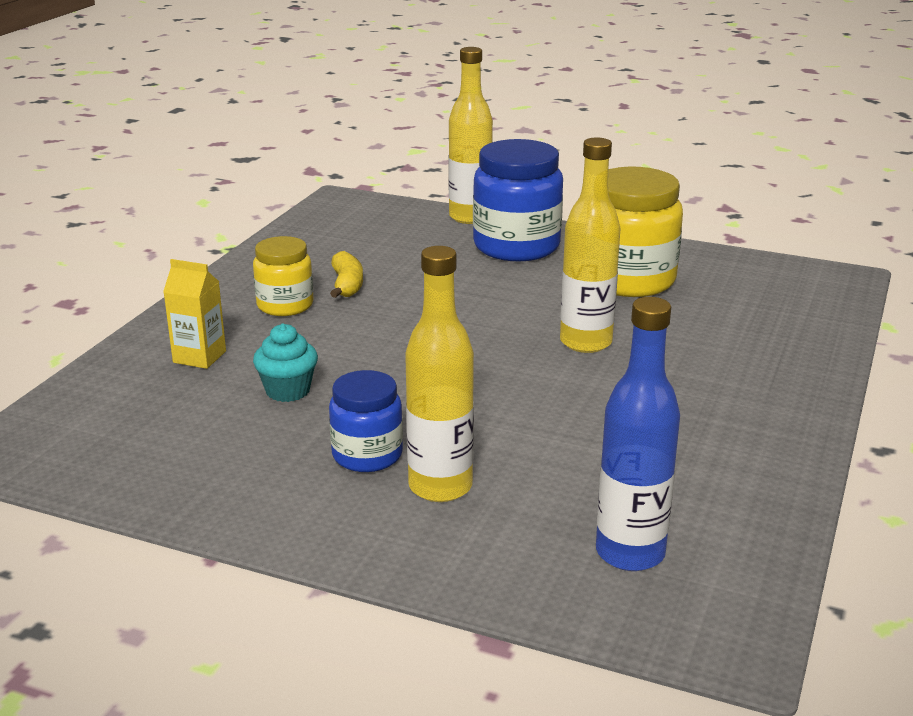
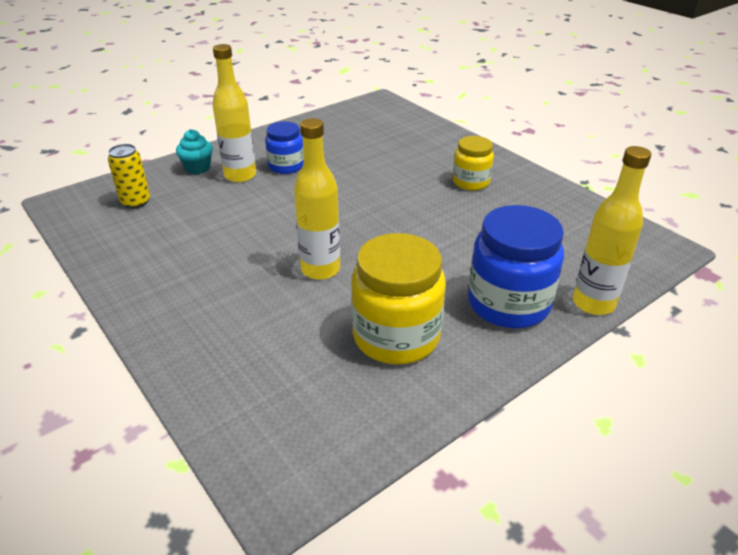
camera: 120 degrees right, 10 degrees up
(199, 357) = (426, 148): yellow carton -> none
(288, 391) = (366, 161): turquoise cupcake -> turquoise cupcake (198, 168)
(347, 285) = (486, 208): yellow banana -> none
(630, 553) = (136, 202): blue bottle -> yellow can

